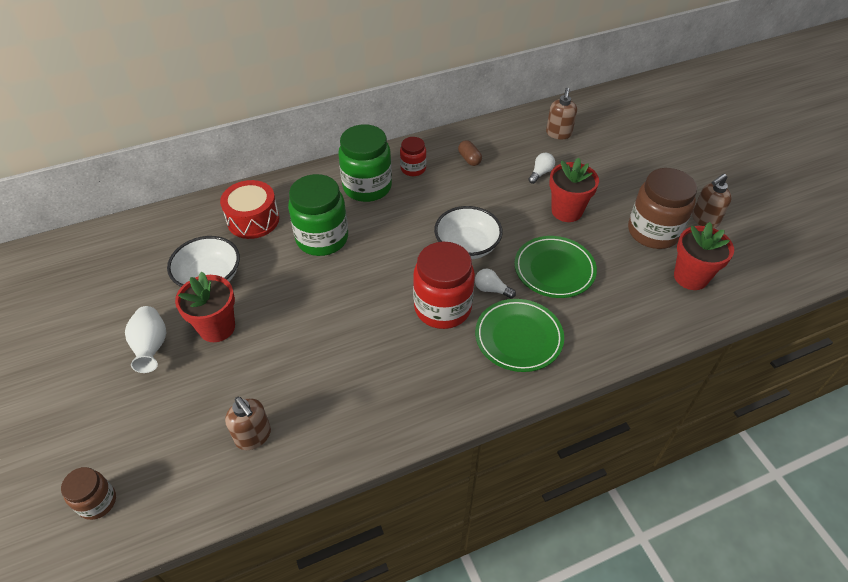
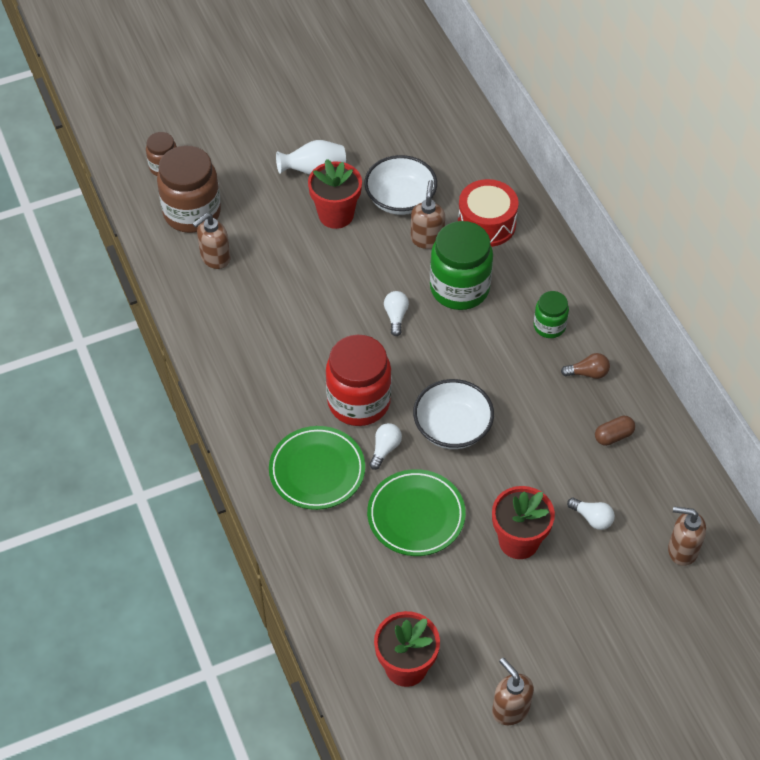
camera: 90 degrees right, 5 degrees up
(262, 259) = (427, 239): none -> brown soap dispenser
(349, 281) = (396, 316): none -> white light bulb
(367, 187) = (549, 326): green jar -> green jar, size x0.53
(413, 169) = (588, 373): red jar -> brown light bulb
(653, 232) = (484, 639): brown jar -> brown jar (192, 213)

